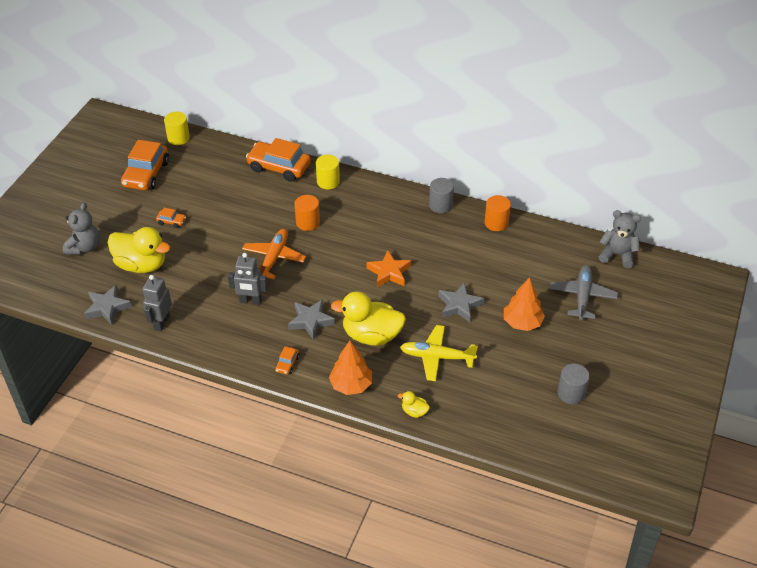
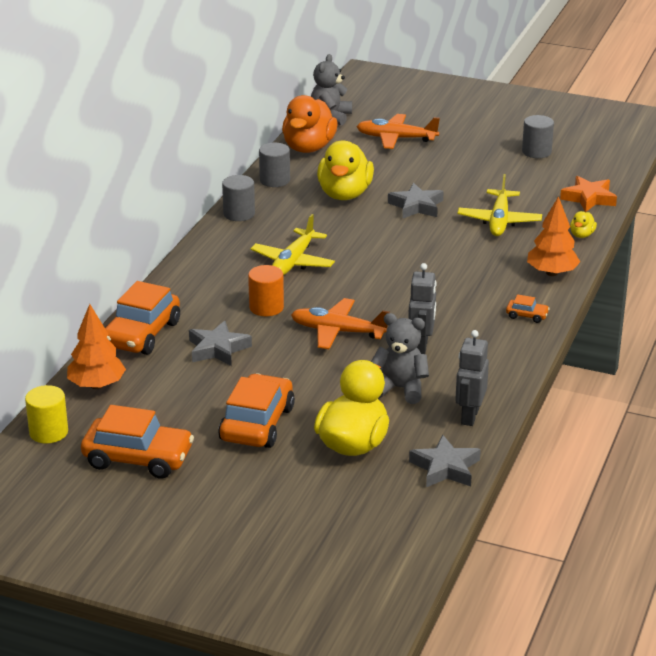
camera: 90 degrees left, 15 degrees down
(84, 247) = (314, 505): grey teddy bear -> grey teddy bear (400, 389)
(161, 322) = (469, 416): grey robot -> grey robot turned 90 degrees clockwise
(171, 221) = (257, 424): orange car -> orange car, size x2.27
(311, 321) = (453, 301): grey star -> grey star (218, 349)
(328, 182) = (181, 293): yellow cylinder -> none
(369, 235) = (293, 262): none -> yellow plane
(371, 335) = (471, 260): yellow duck -> yellow duck (344, 194)
(389, 272) = (363, 249): orange star -> orange star (589, 198)
(496, 223) = (274, 180): orange cylinder -> grey cylinder
(522, 322) = (439, 172): orange tree -> orange tree (97, 385)
(556, 242) = (308, 148): none -> orange duck
(582, 296) = (396, 138): grey plane -> orange plane

